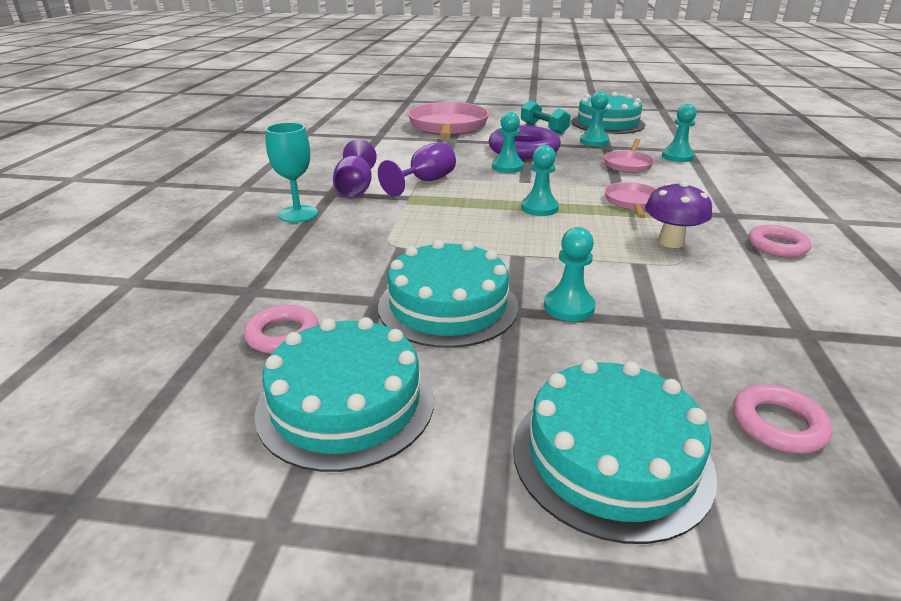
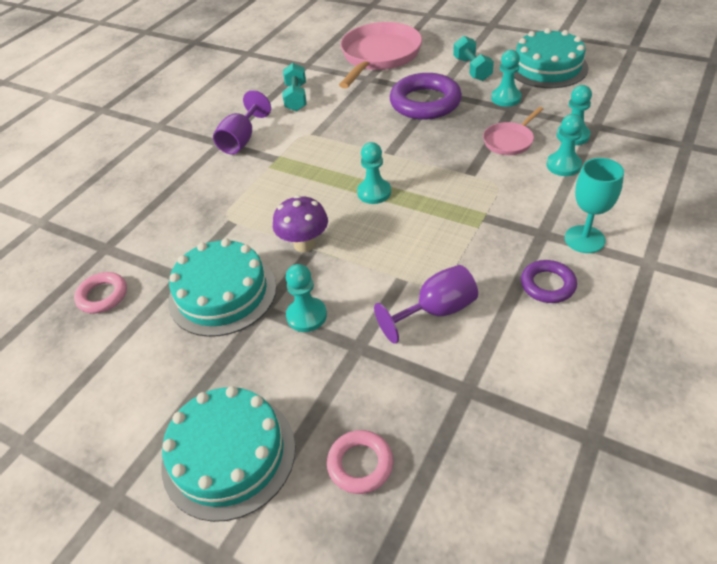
camera: 25 degrees right, 15 degrees up
(298, 214) = (181, 166): turquoise goblet -> turquoise goblet (584, 239)
(346, 403) = (106, 365): turquoise cake -> none
(389, 156) = (296, 97): none -> turquoise dumbbell
(425, 182) = (303, 139): purple goblet -> purple goblet (436, 311)
(507, 167) = (389, 128): turquoise pawn -> turquoise pawn (563, 165)
(632, 202) = (464, 199): pink pan -> none
(671, 242) = (453, 259): purple mushroom -> purple mushroom (304, 244)
(777, 246) = (547, 285): pink ring -> purple ring

